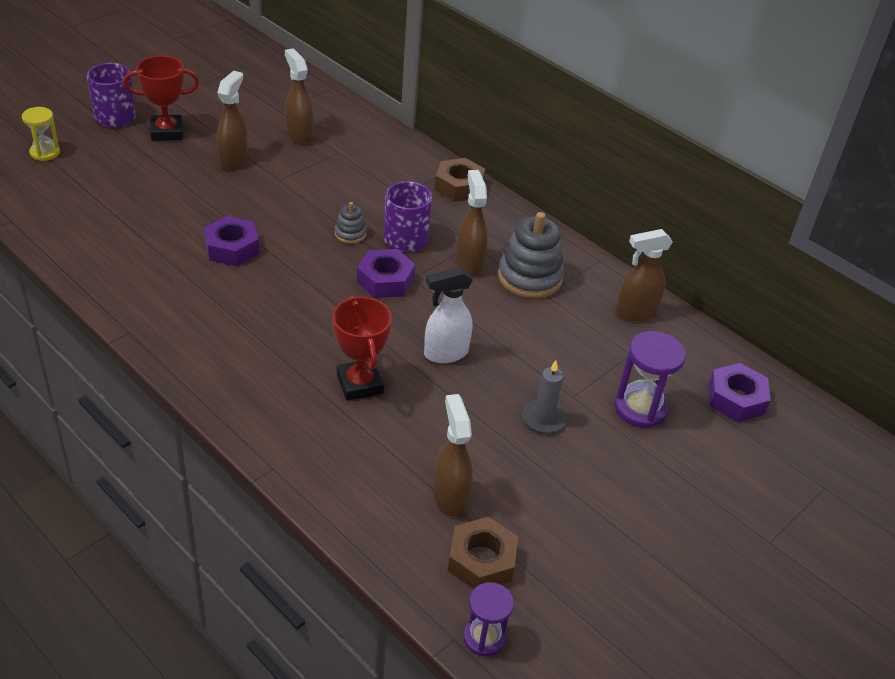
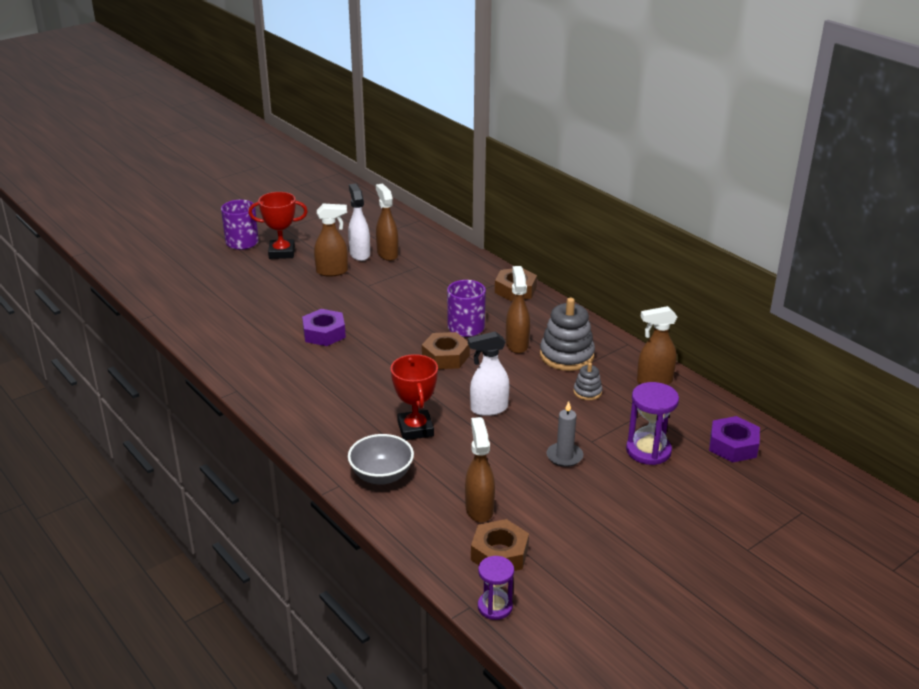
camera: 10 degrees right, 10 degrees down
(45, 152) = (185, 267): yellow hourglass -> none
(233, 159) = (332, 272): brown spray bottle -> brown spray bottle turned 60 degrees clockwise
(264, 135) = (359, 254): none -> white spray bottle
(325, 452) = (381, 476): none -> grey bowl
(350, 234) = (421, 324): grey stacking toy -> grey stacking toy (587, 392)
(385, 280) = (445, 357): purple nut -> brown nut

